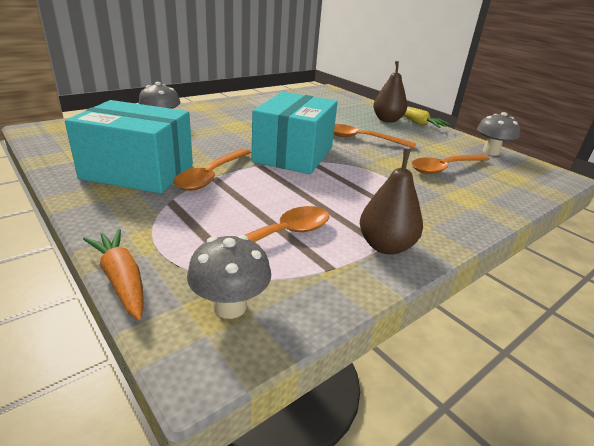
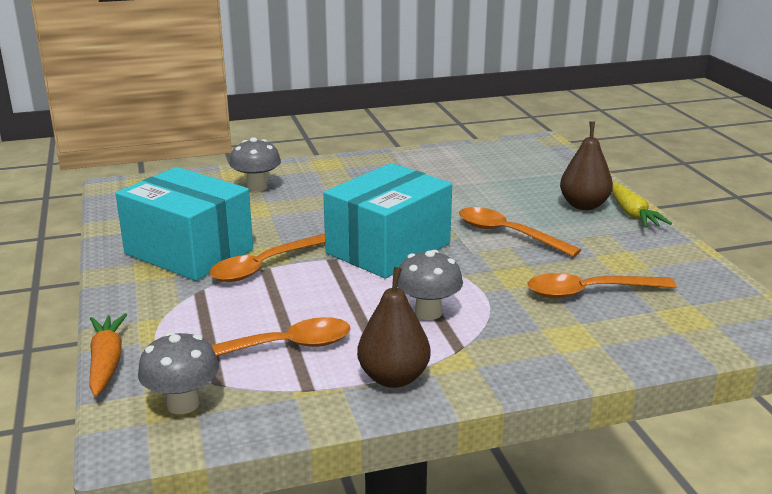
camera: 25 degrees right, 5 degrees down
(491, 152) = (701, 275): grey mushroom -> grey mushroom (428, 312)

